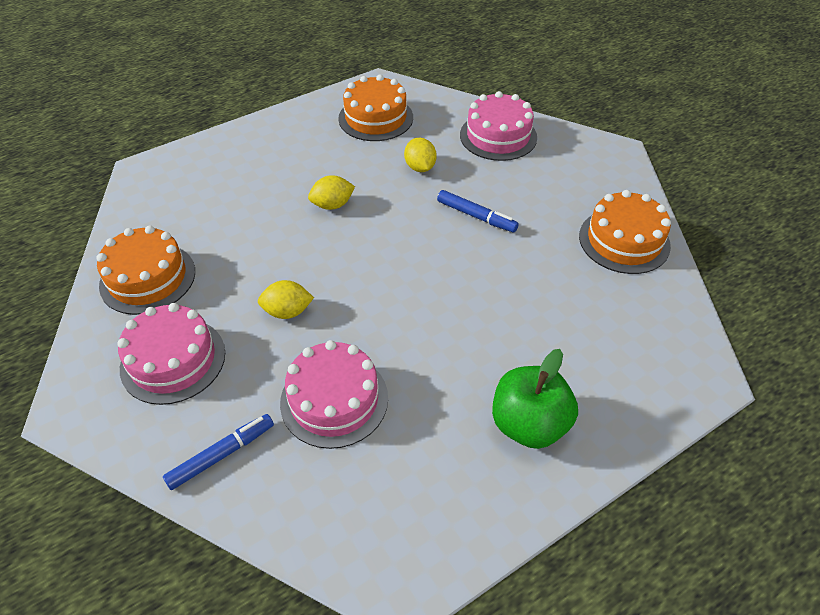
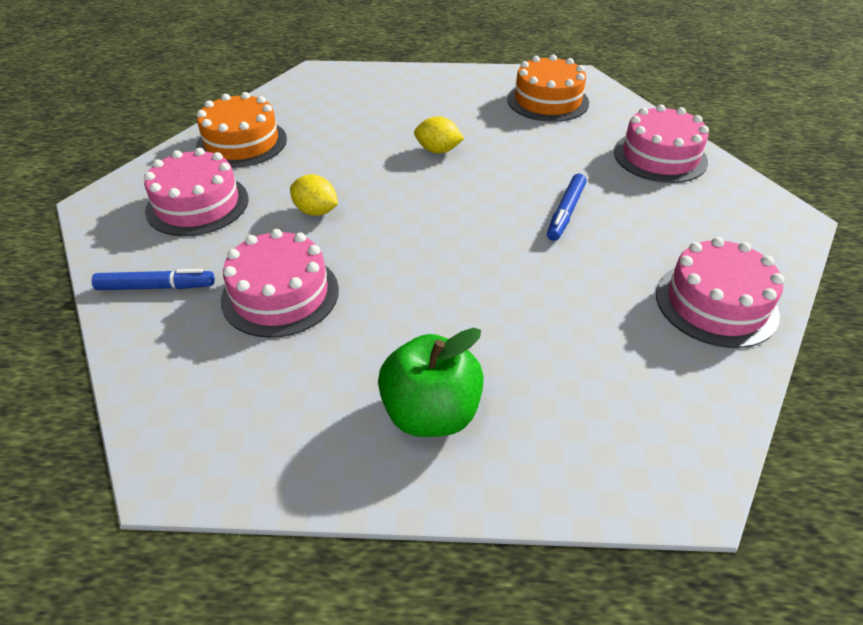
camera: 35 degrees right, 5 degrees down
(420, 167) = (550, 153): yellow lemon -> none
(476, 216) = (565, 212): blue marker -> blue marker turned 45 degrees clockwise
(624, 240) = (716, 303): orange cake -> pink cake

